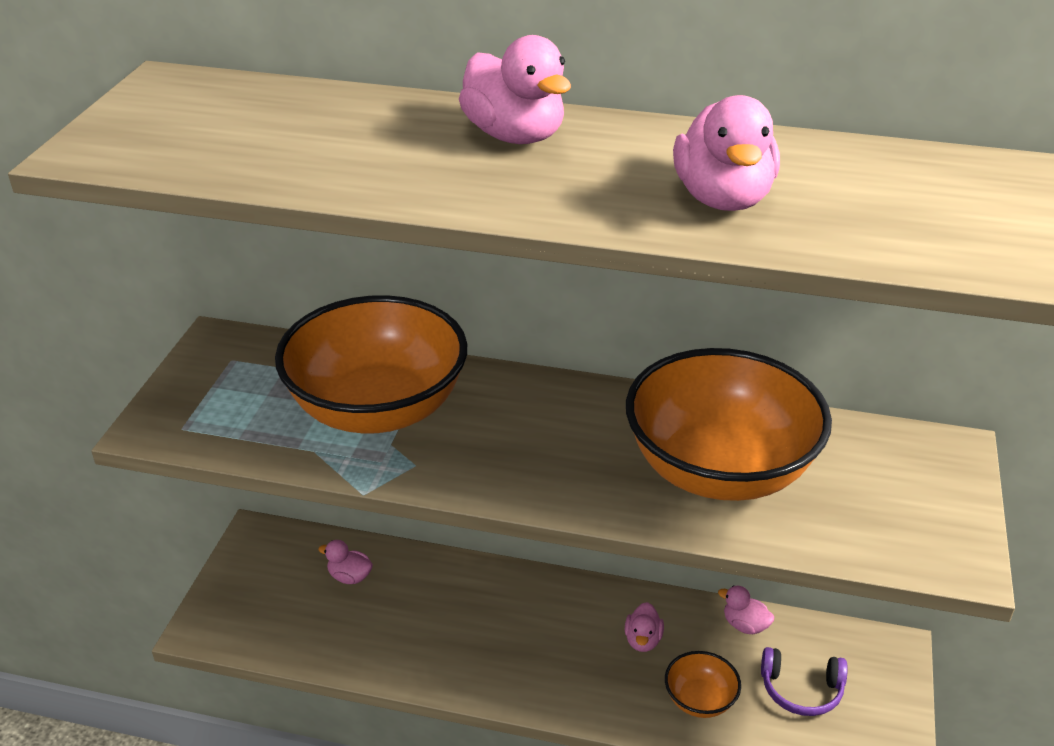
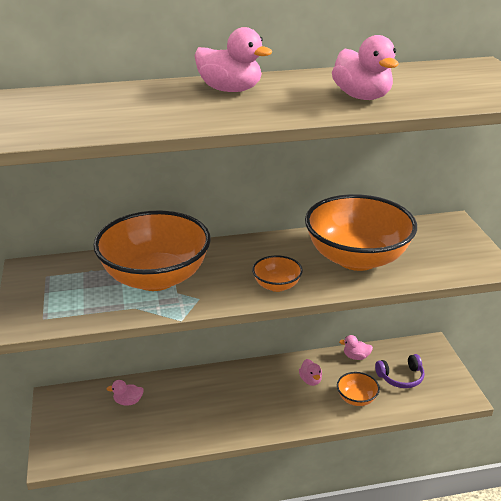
camera: 25 degrees left, 5 degrees down
(549, 480) = (277, 285): none -> orange bowl

